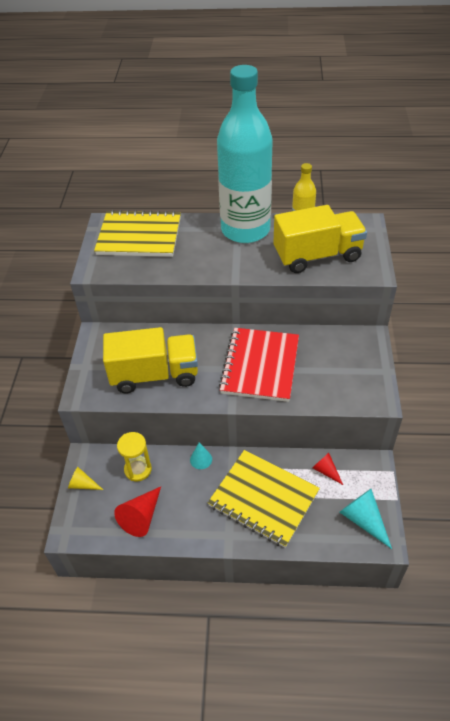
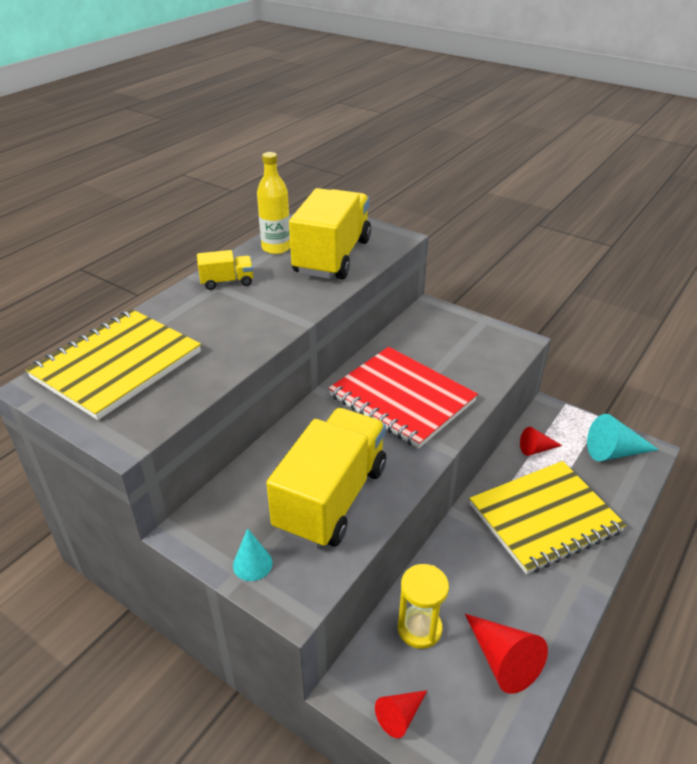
camera: 60 degrees left, 10 degrees down
(83, 484) = (400, 715): yellow cone -> red cone
(201, 459) = (449, 550): turquoise cone -> turquoise cone (252, 564)
(245, 230) = (227, 282): turquoise bottle -> yellow truck

